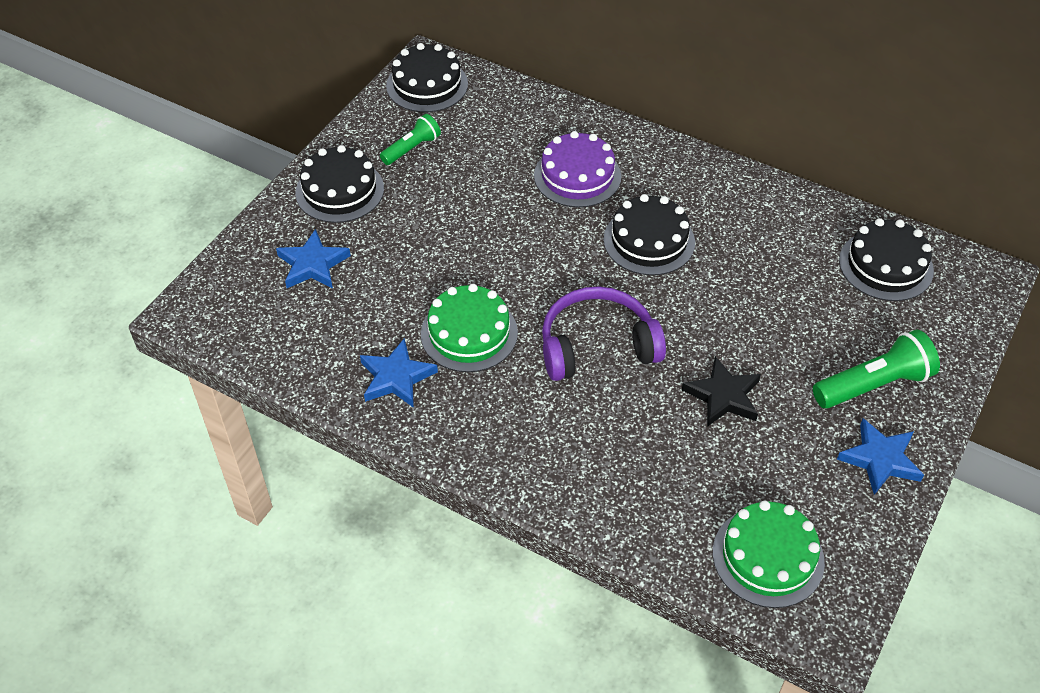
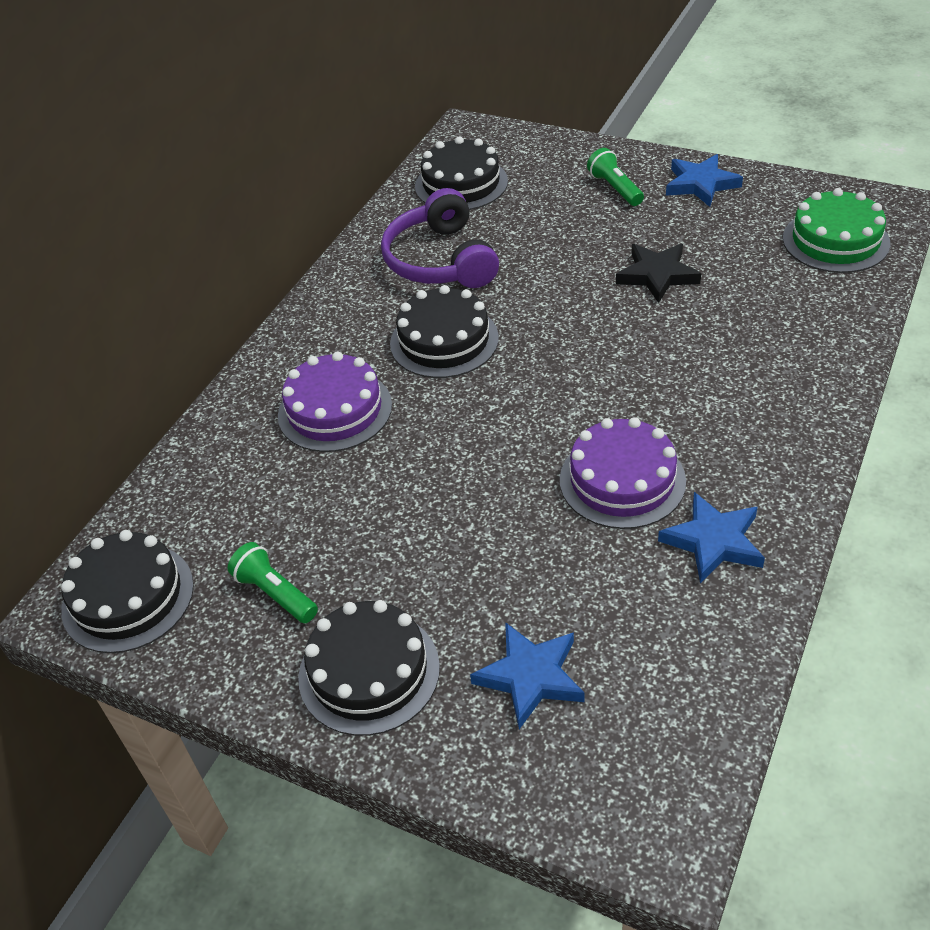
camera: 90 degrees left, 5 degrees down
(469, 333) = (622, 480): green cake -> purple cake
(597, 346) = (614, 368): purple headphones -> purple headphones (440, 260)
(874, 384) = (615, 188): green flashlight -> green flashlight, size x0.62

